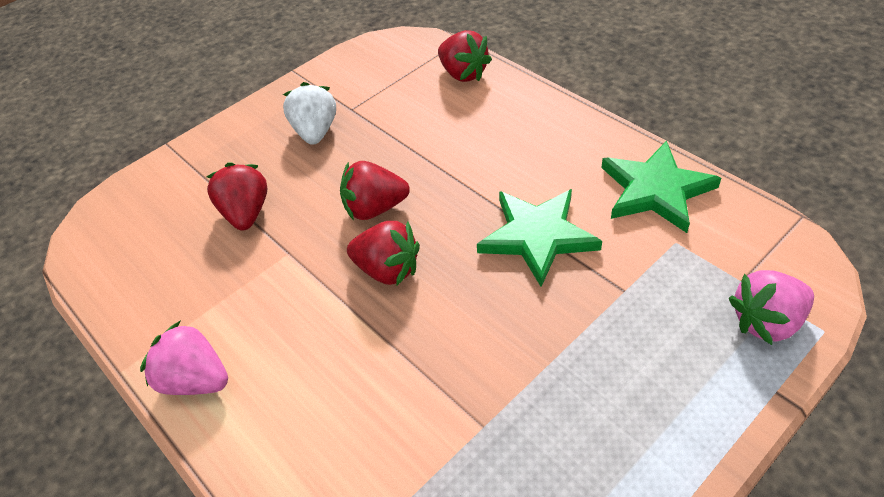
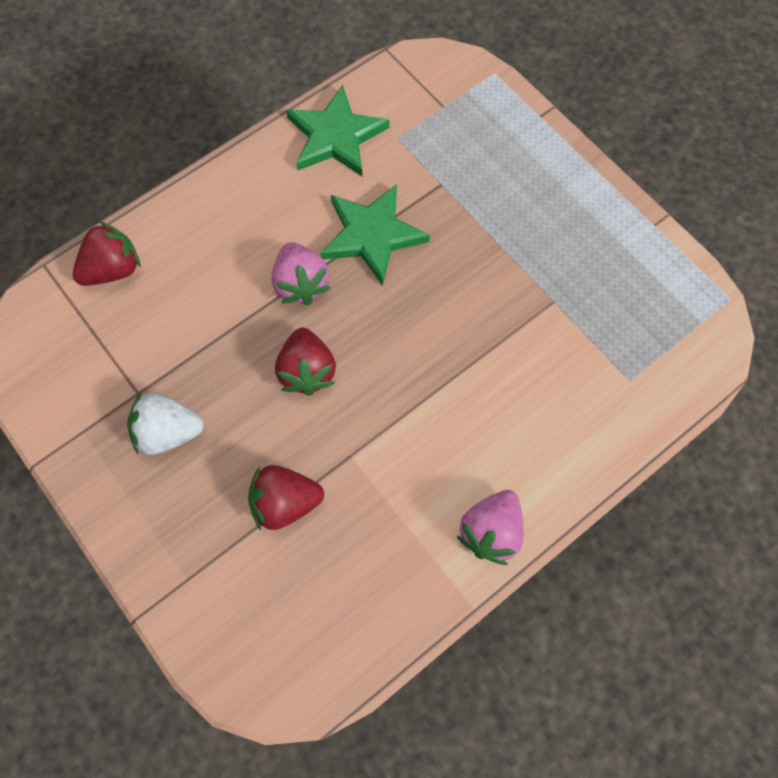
camera: 90 degrees left, 20 degrees up
(387, 270) = (389, 362): red strawberry -> none
(766, 322) = (483, 103): pink strawberry -> pink strawberry (301, 284)

